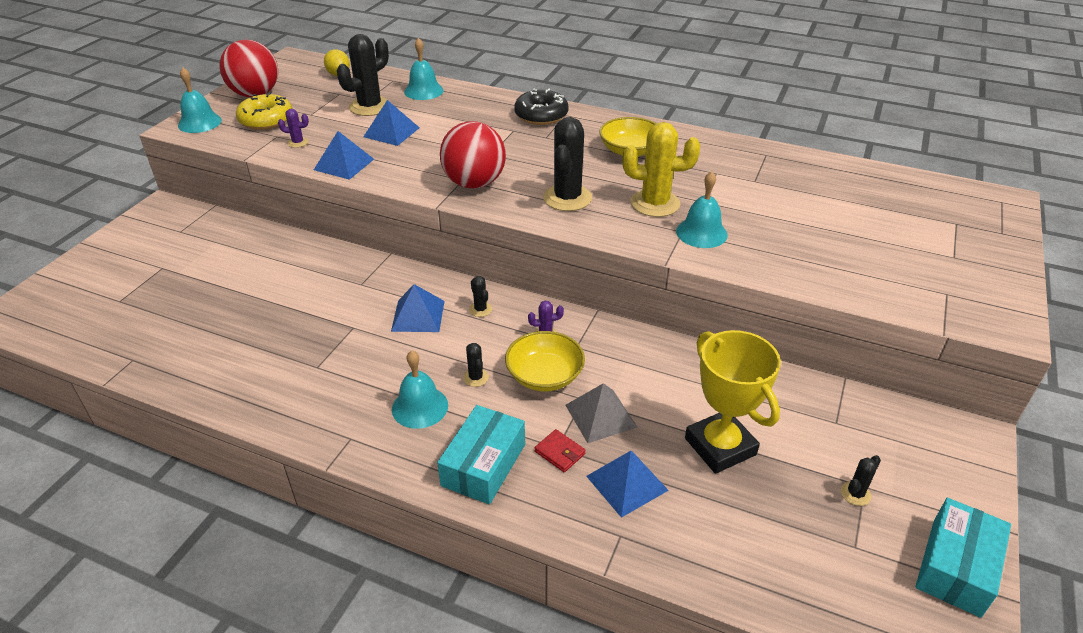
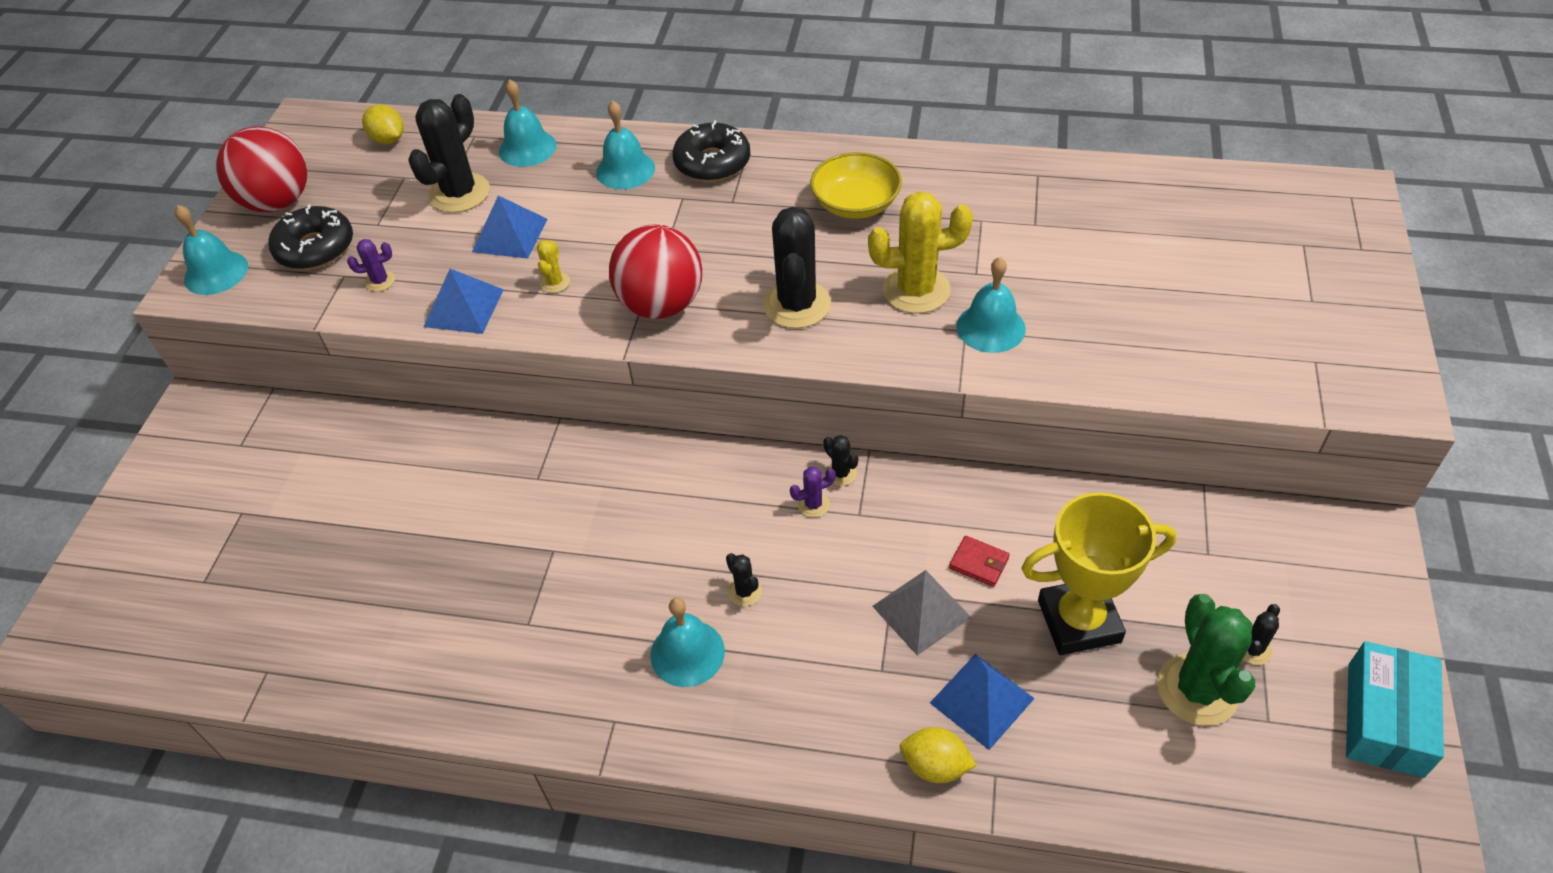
camera: 10 degrees left, 10 degrees up
(266, 120) = (315, 248): yellow donut -> black donut
(409, 160) = (555, 282): none -> yellow cactus
(418, 316) = (634, 512): blue pyramid -> none
(480, 309) = (715, 484): black cactus -> black cactus (841, 473)
(482, 111) = (625, 170): none -> turquoise bell
(483, 465) = (798, 718): turquoise box -> none
(544, 376) = (832, 568): yellow bowl -> none
(560, 452) = (887, 677): red wallet -> red wallet (979, 563)
(575, 519) = (935, 766): none -> yellow lemon
(720, 446) = (1079, 621): yellow trophy -> yellow trophy turned 60 degrees counterclockwise
(801, 512) = (1197, 690): none -> green cactus

